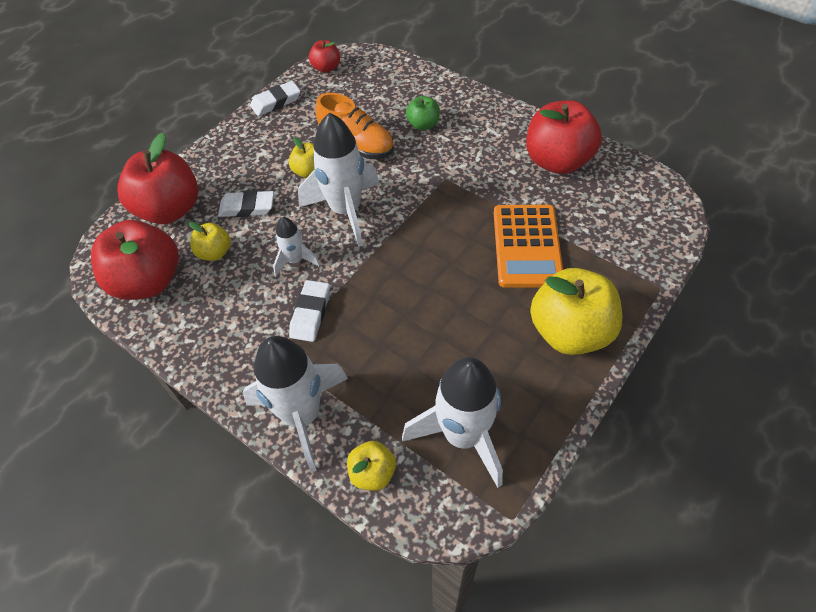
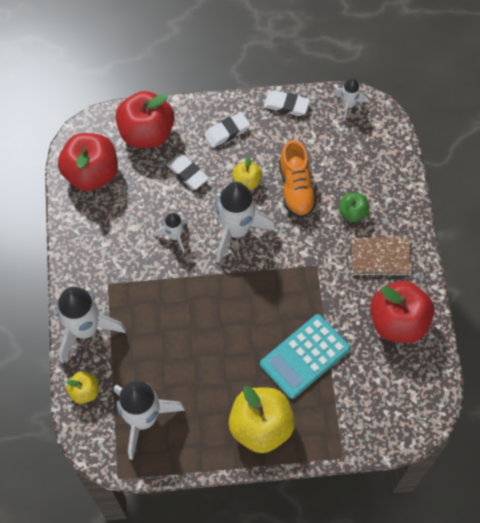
camera: 45 degrees right, 10 degrees up
(215, 252) = (141, 188): yellow apple -> none
(310, 313) = (148, 277): white eraser -> white eraser (227, 132)
(326, 68) = (348, 105): red apple -> white rocket
(484, 134) = (380, 257): none -> brown notebook
(527, 246) = (305, 356): orange calculator -> turquoise calculator

